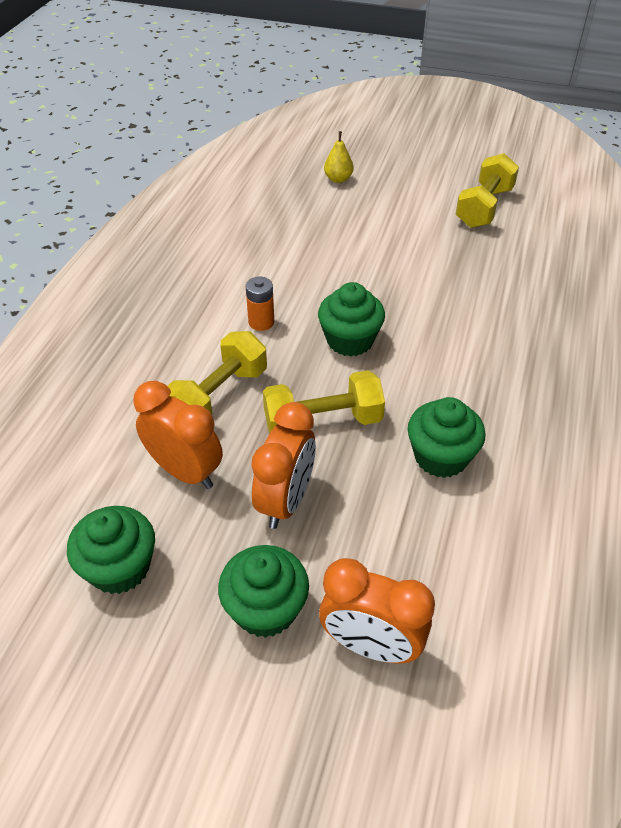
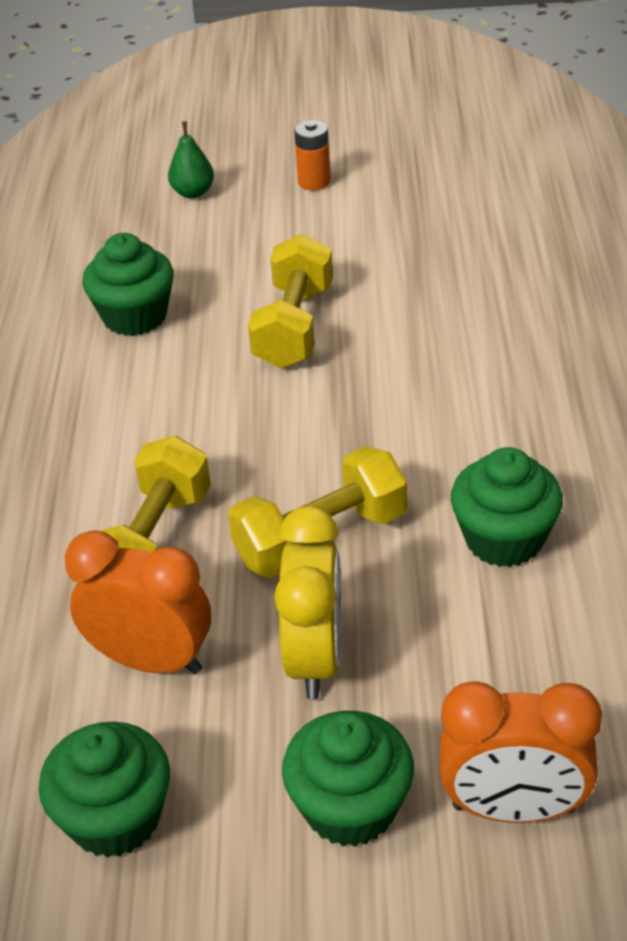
camera: 15 degrees left, 5 degrees down
(261, 322) = (169, 424): orange battery -> orange battery (314, 182)
(286, 501) = (315, 658): orange clock -> yellow clock
(338, 179) = (193, 192): yellow pear -> green pear
(350, 340) = (310, 416): green cupcake -> green cupcake (135, 316)
(484, 208) = (422, 186): yellow dumbbell -> yellow dumbbell (294, 327)

